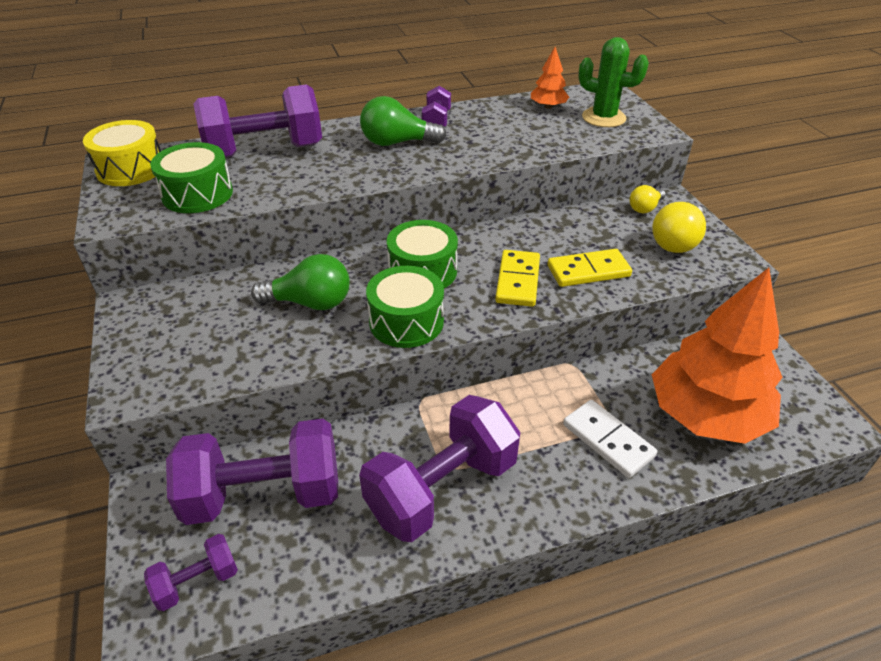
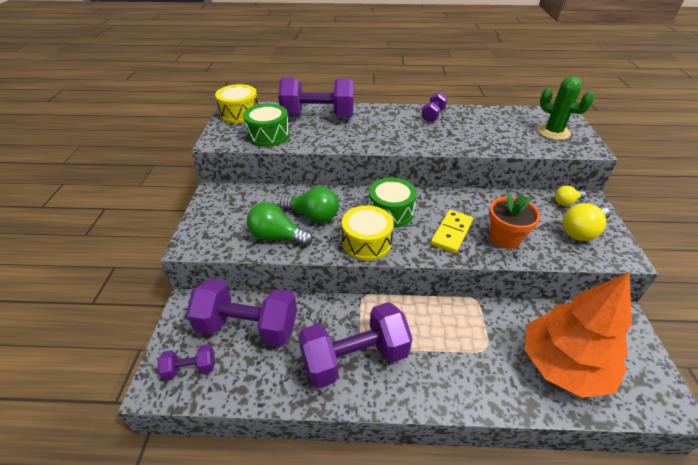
camera: 20 degrees right, 0 degrees up
(397, 143) = (401, 125): green light bulb -> green light bulb (277, 236)
(406, 321) = (366, 242): green drum -> yellow drum
(548, 107) = (514, 118): orange tree -> none
(588, 271) = (505, 238): yellow domino -> orange flower pot
(608, 440) = (480, 361): white domino -> none

